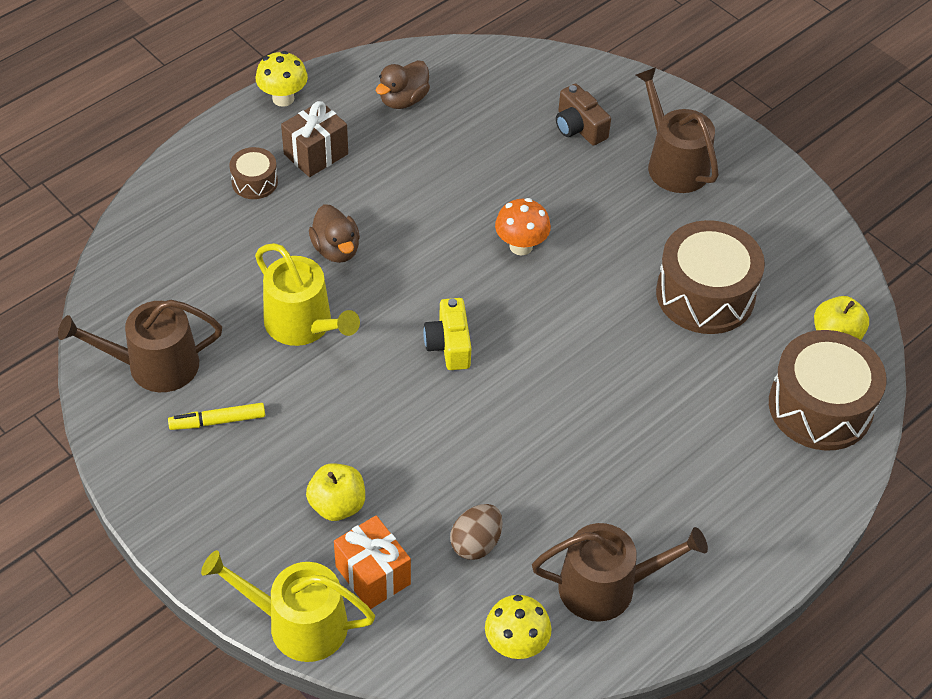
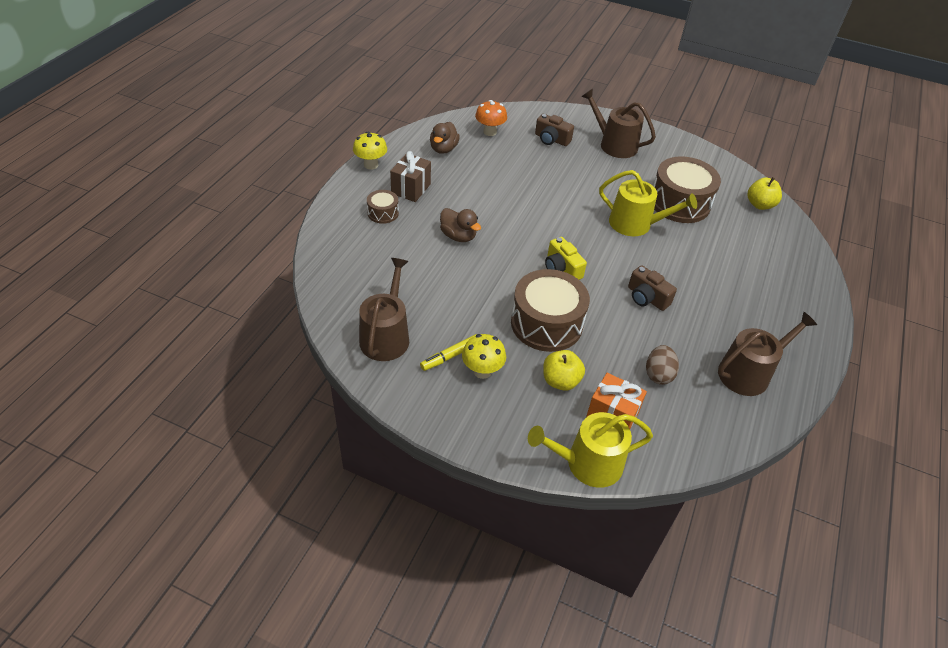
camera: 25 degrees left, 5 degrees down
(153, 365) = (386, 336): brown watering can -> brown watering can turned 135 degrees clockwise
(304, 325) = (467, 283): yellow watering can -> yellow watering can (636, 224)
(516, 645) = (725, 426): yellow mushroom -> yellow mushroom (482, 371)
(521, 246) = (564, 206): orange mushroom -> orange mushroom (490, 132)
(541, 428) = (647, 298): none -> brown camera
(820, 406) = (780, 241): brown drum -> brown drum (546, 323)

